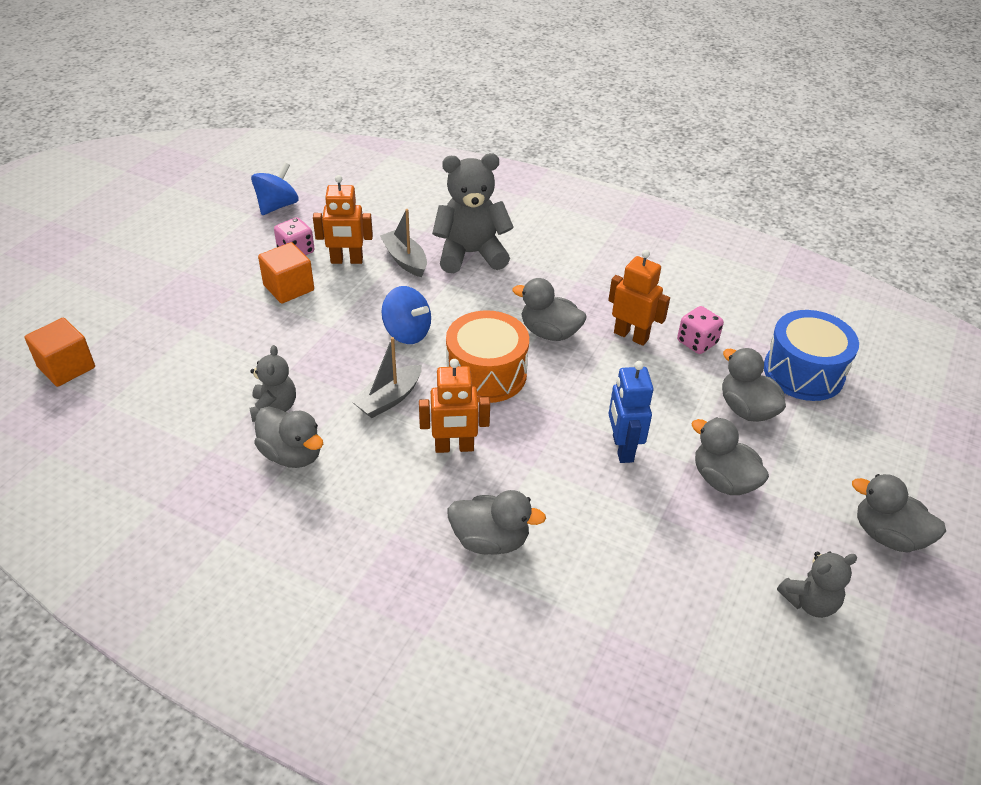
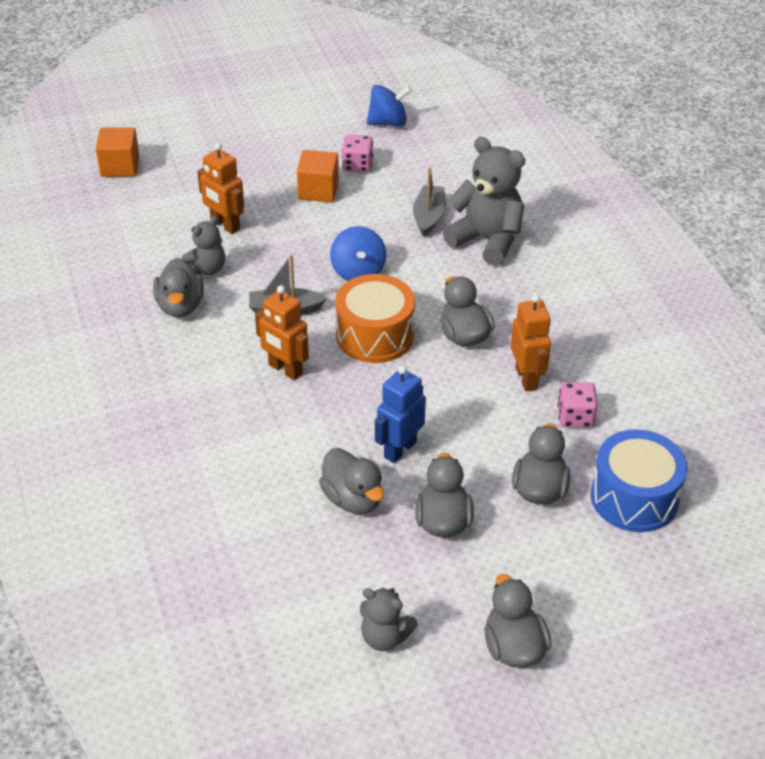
camera: 45 degrees right, 0 degrees up
(346, 260) = (384, 193): orange robot -> orange robot (225, 225)
(490, 540) = (229, 442): grey duck -> grey duck (353, 499)

